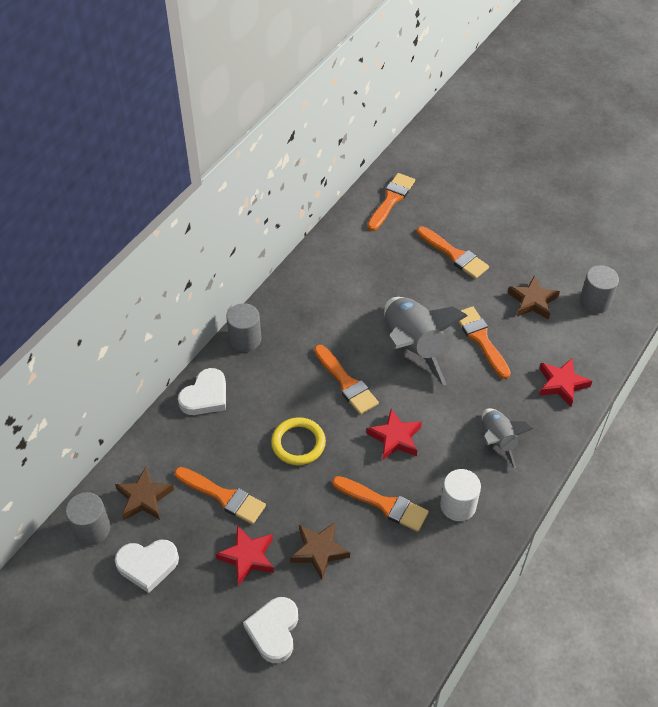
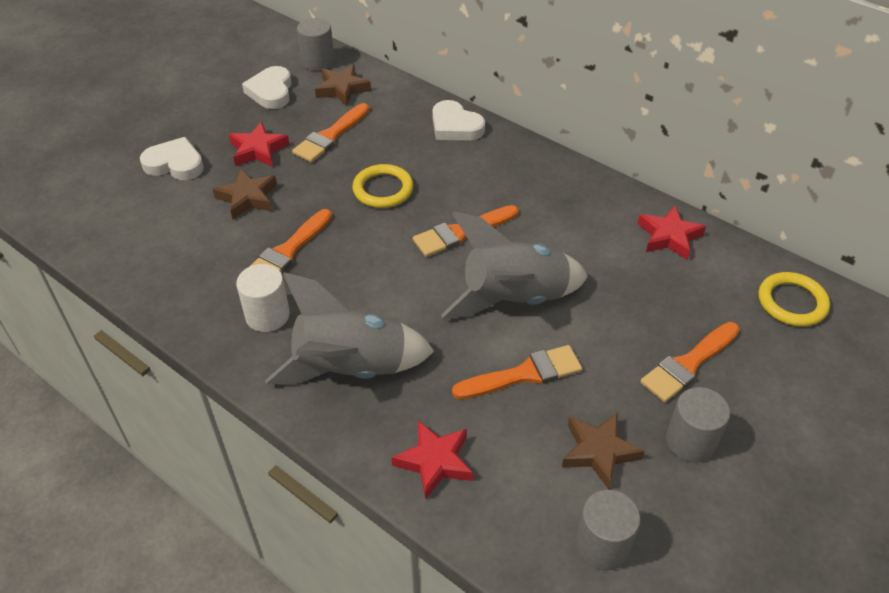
camera: 95 degrees right, 5 degrees down
(245, 339) = (531, 155): grey cylinder -> grey cylinder (690, 441)
(391, 200) = (792, 302): orange brush -> yellow ring
(395, 438) = (375, 268): red star -> red star (669, 236)
(497, 441) = (351, 368): grey rocket -> grey rocket, size x1.71

